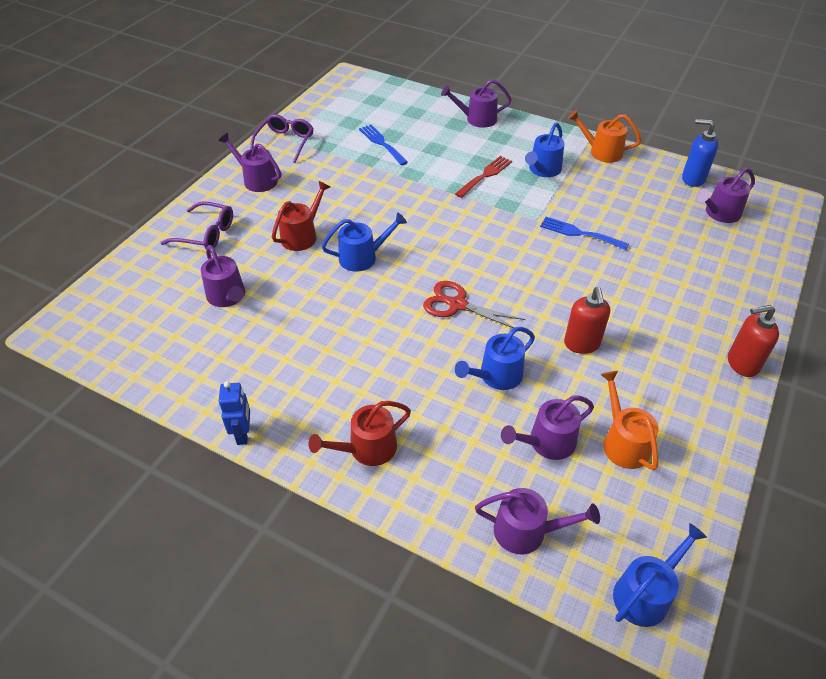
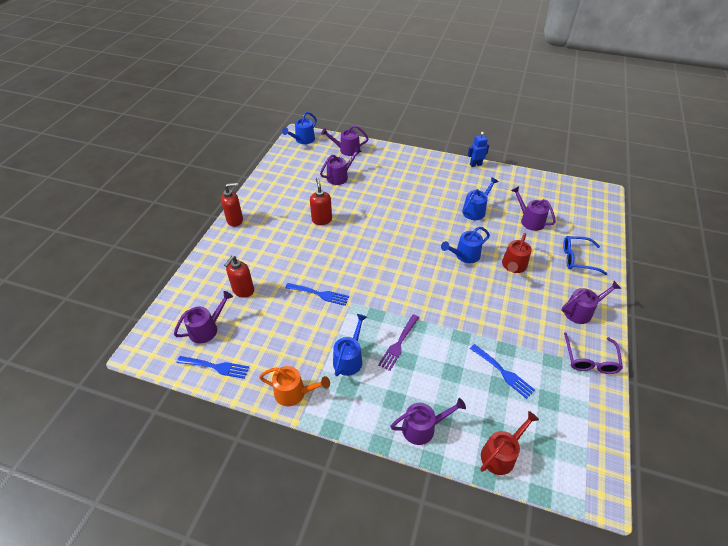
camera: 170 degrees right, 0 degrees up
(206, 234) = (577, 258): purple glasses -> blue glasses
(243, 434) = (475, 164): blue robot -> blue robot turned 90 degrees clockwise
(257, 180) = (581, 311): purple watering can -> purple watering can turned 45 degrees counterclockwise
(367, 449) = (419, 166): red watering can -> red watering can (501, 454)
(457, 304) = (395, 232): red scissors -> none
(485, 175) = (398, 344): red fork -> purple fork
(496, 376) = (366, 199): blue watering can -> blue watering can (475, 210)
(623, 442) = (305, 180): orange watering can -> none
(687, 249) = (243, 291): none -> red soap dispenser
(692, 179) = (216, 367): blue soap dispenser -> blue fork

